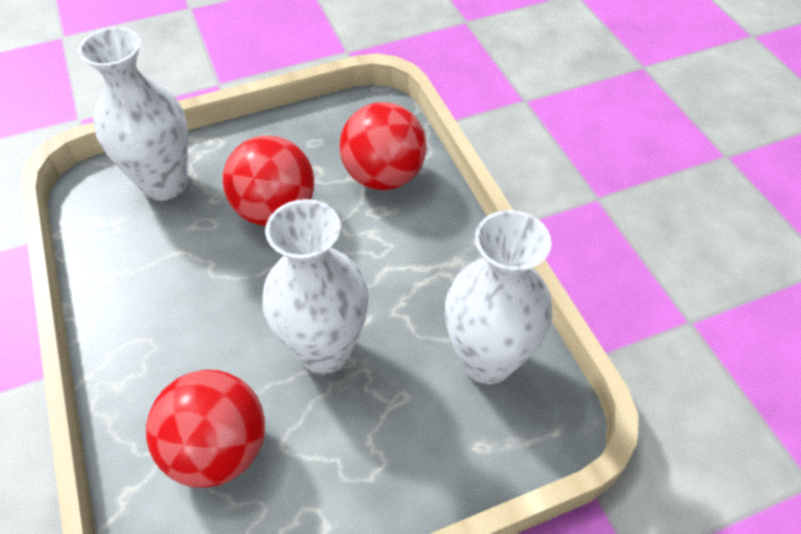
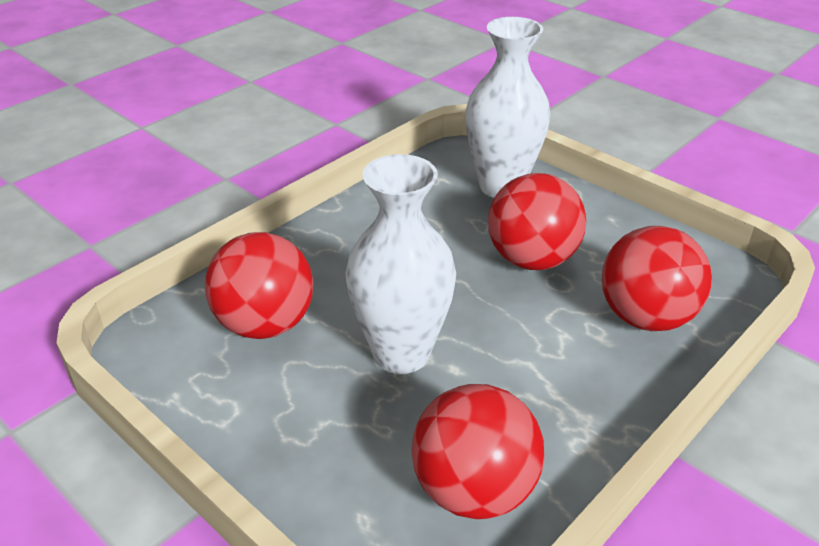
camera: 65 degrees right, 15 degrees down
(487, 360) = (474, 490): white vase -> red ball

